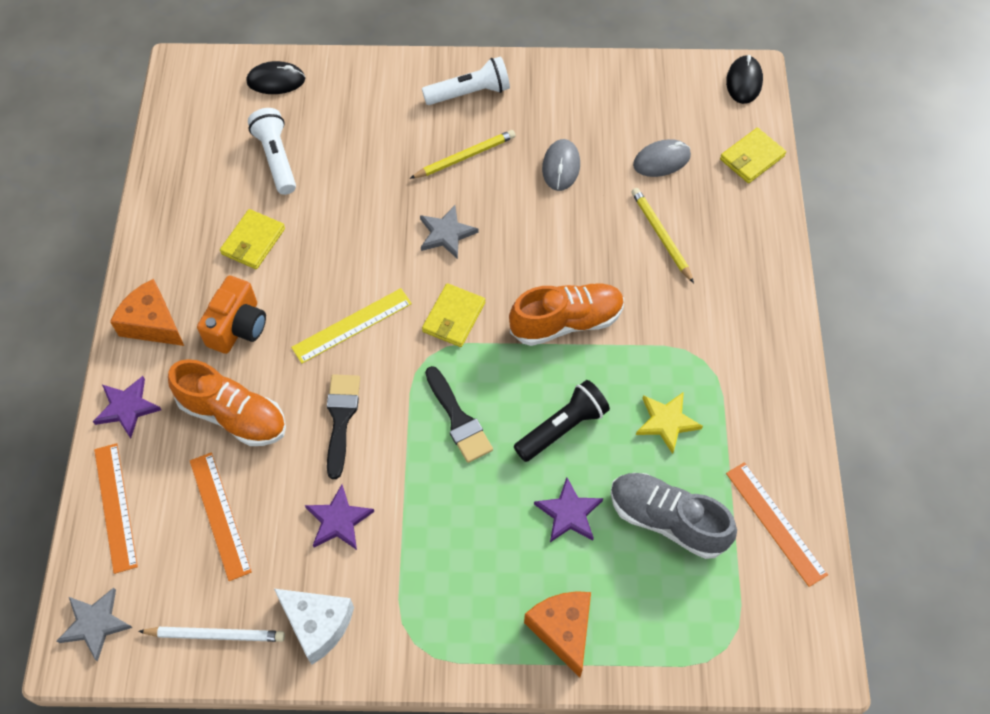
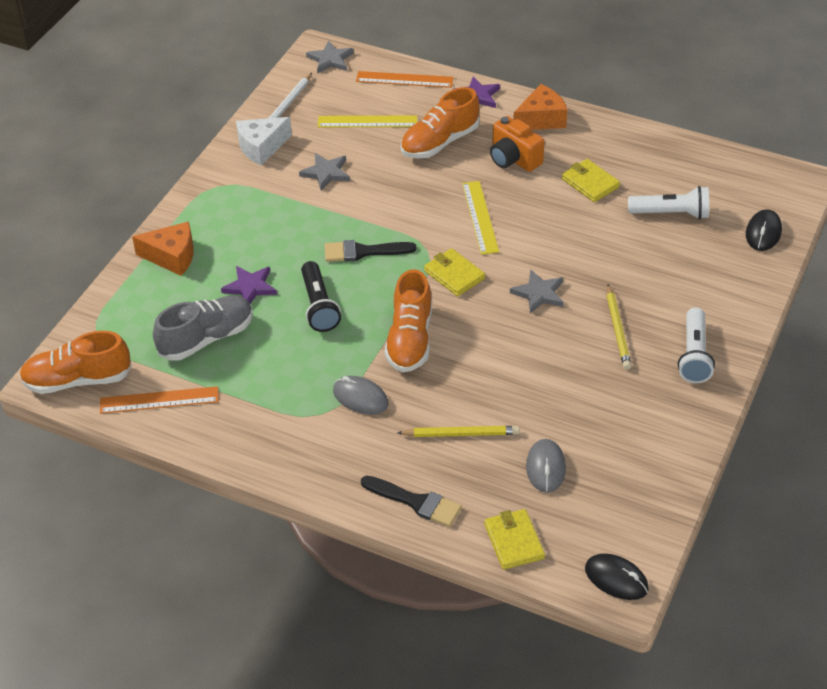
camera: 115 degrees right, 15 degrees down
(219, 515) = (367, 121): orange ruler -> yellow ruler
(338, 520) = (326, 173): purple star -> grey star
(341, 418) = (403, 192): black brush -> black brush (416, 502)
(561, 167) = (574, 391): grey mouse -> grey mouse (360, 398)
(666, 422) = (283, 368): yellow star -> none
(799, 628) = (77, 380): none -> orange shoe

